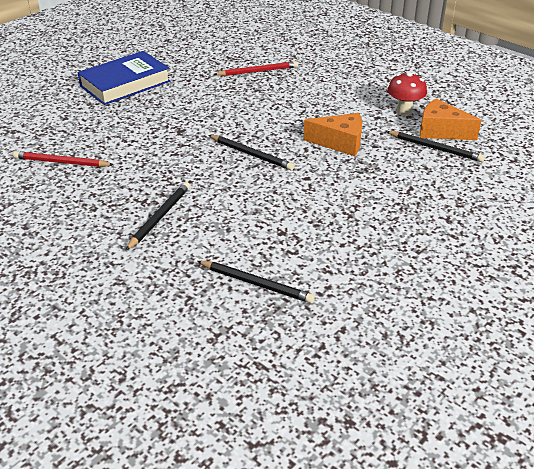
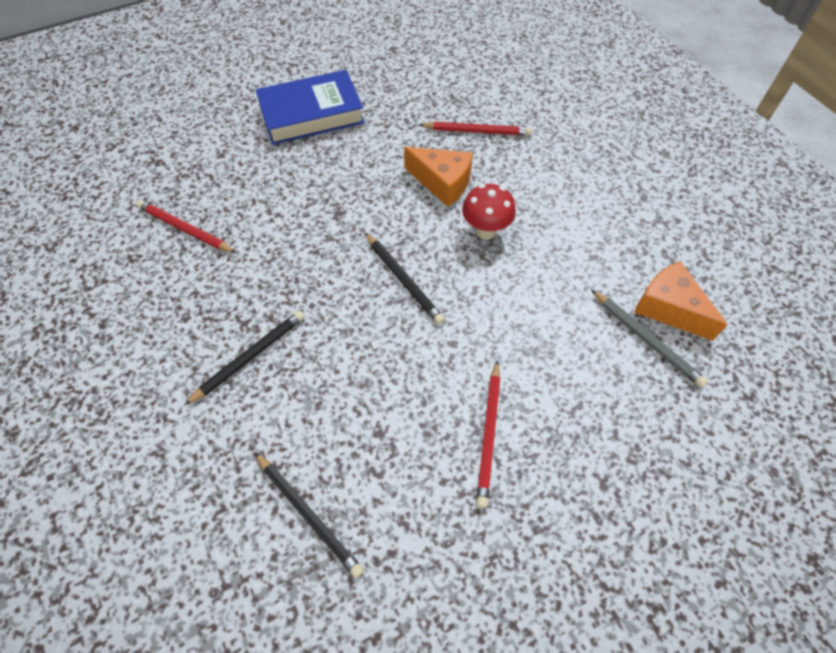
camera: 20 degrees right, 20 degrees up
(340, 143) = (523, 291): orange cheese -> orange cheese (442, 183)
(359, 215) = (488, 434): none -> red pencil
(404, 111) = (635, 256): red mushroom -> red mushroom (485, 231)
(435, 148) = (646, 339): black pencil -> grey pencil

